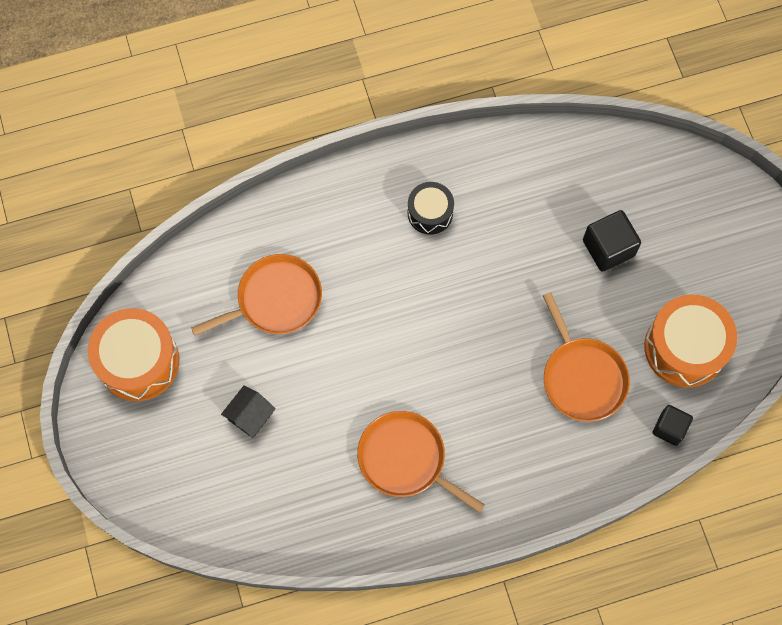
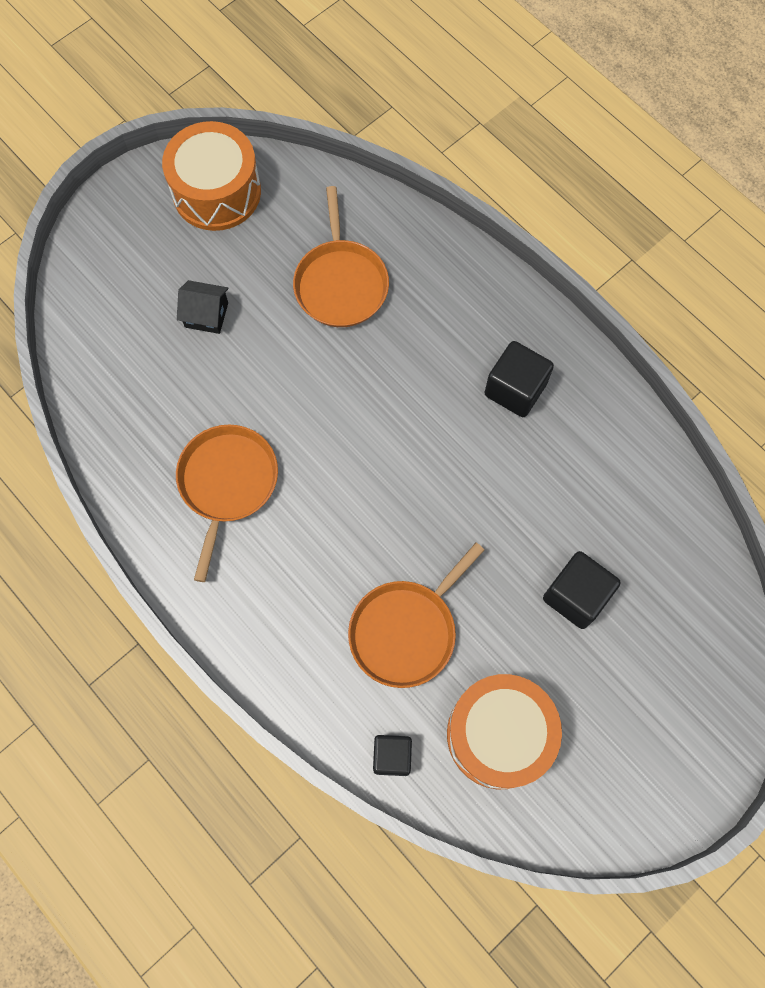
camera: 65 degrees right, 0 degrees up
(275, 299) = (341, 283): orange pan -> orange pan turned 45 degrees clockwise
(430, 213) = (515, 389): black drum -> black cube

